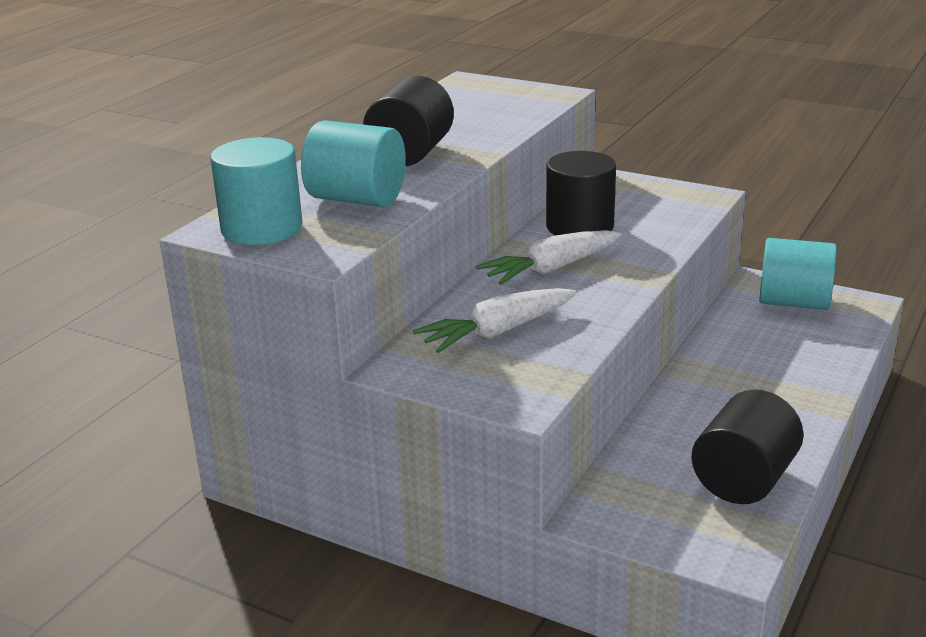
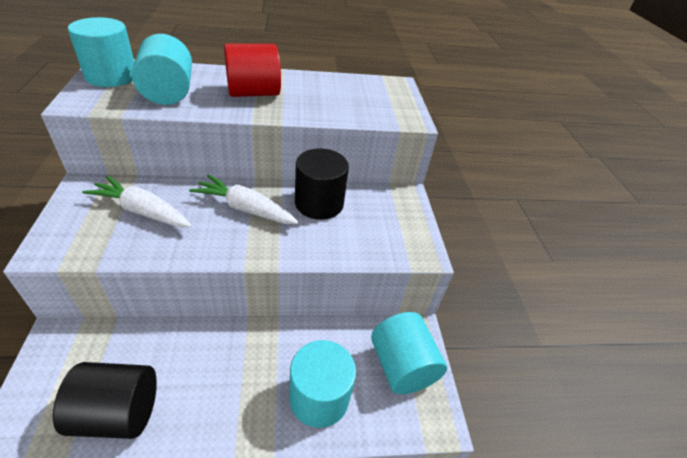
camera: 50 degrees right, 15 degrees up
(410, 154) = (253, 93): black cylinder -> red cylinder
(801, 356) = (319, 397): none -> turquoise cylinder

